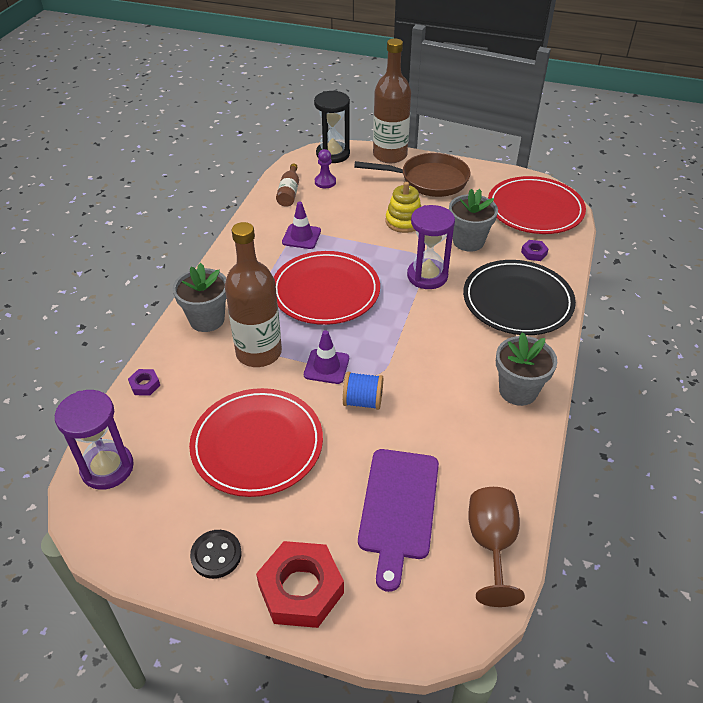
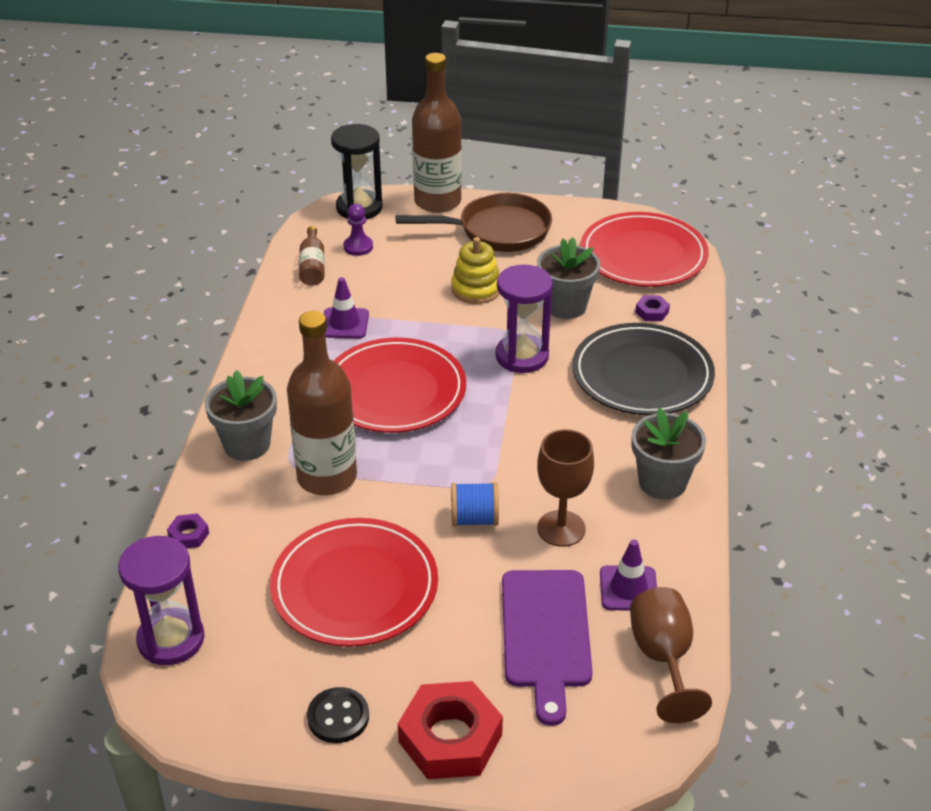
camera: 10 degrees left, 5 degrees down
(326, 366) = (418, 483): purple traffic cone -> purple traffic cone (628, 588)
(429, 418) = (561, 528): none -> brown goblet

